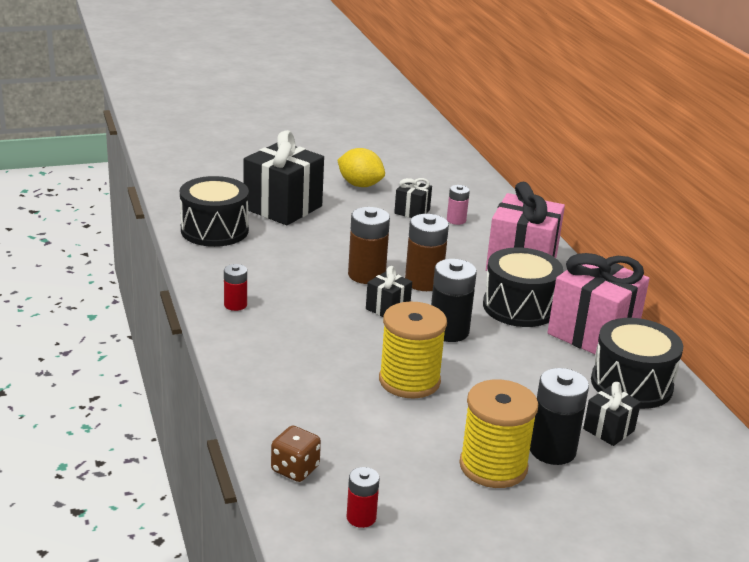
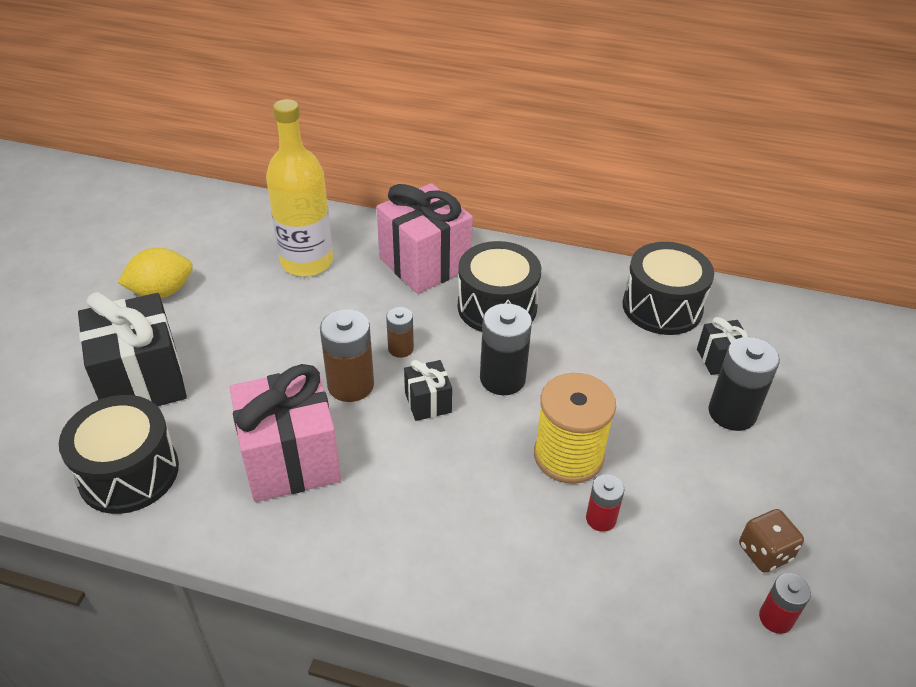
camera: 55 degrees left, 15 degrees up
(235, 305) = (317, 535): red battery -> red battery (601, 519)
(295, 469) = (671, 637): brown dice -> brown dice (764, 552)
(412, 211) = (258, 283): black gift -> none
(423, 282) = (400, 348): brown battery -> brown battery, size x0.57
(456, 220) = (307, 262): pink battery -> yellow bottle
(493, 466) = (737, 468): yellow spool -> none
(592, 333) = (572, 286): pink gift -> pink gift (291, 460)

